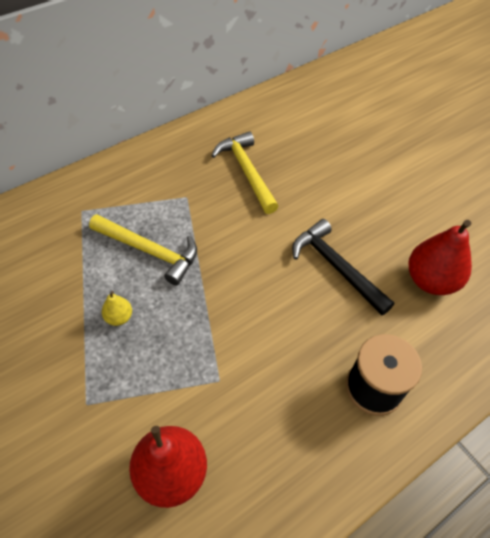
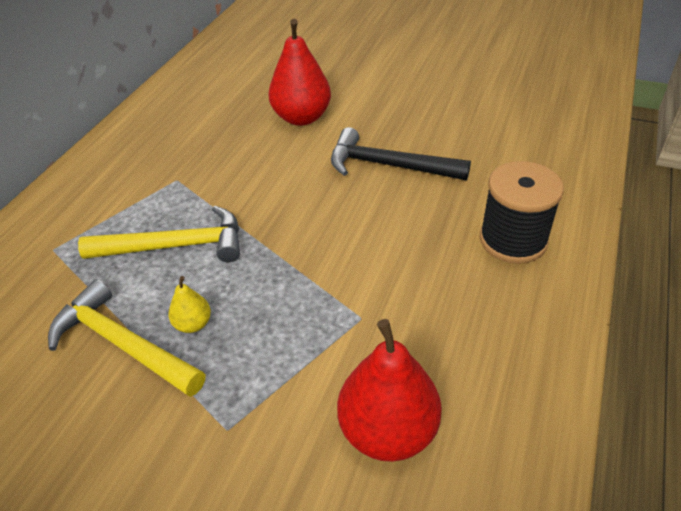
camera: 30 degrees left, 10 degrees down
(246, 172) = (225, 131): yellow hammer -> yellow hammer (123, 344)
(430, 280) = (481, 136): red pear -> red pear (301, 118)

